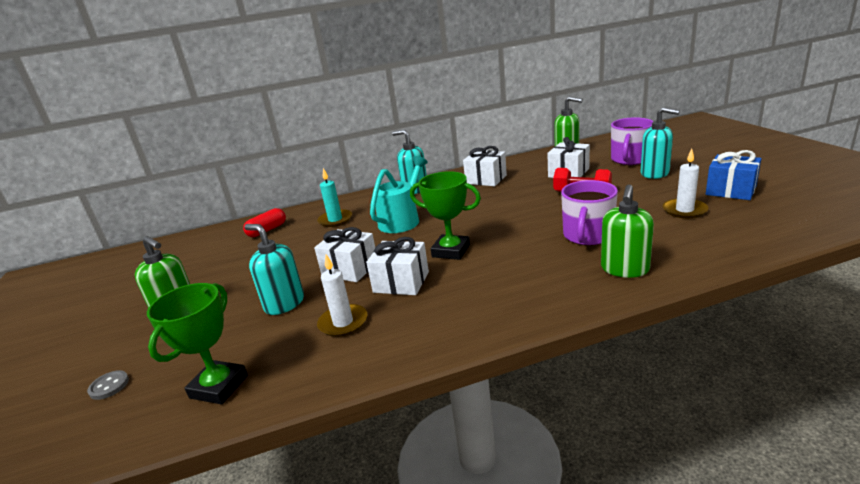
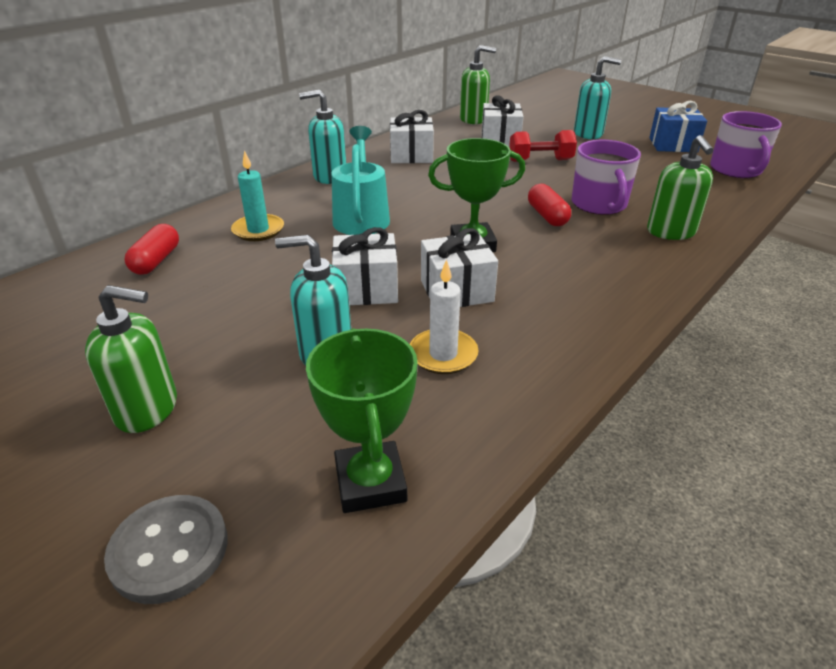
camera: 35 degrees left, 10 degrees up
(109, 386) = (169, 550): grey button -> grey button, size x1.78
(532, 239) = (547, 216): none -> red capsule
(630, 160) = (547, 121): purple mug -> purple mug (736, 170)
(684, 210) = (656, 168): white candle -> none

